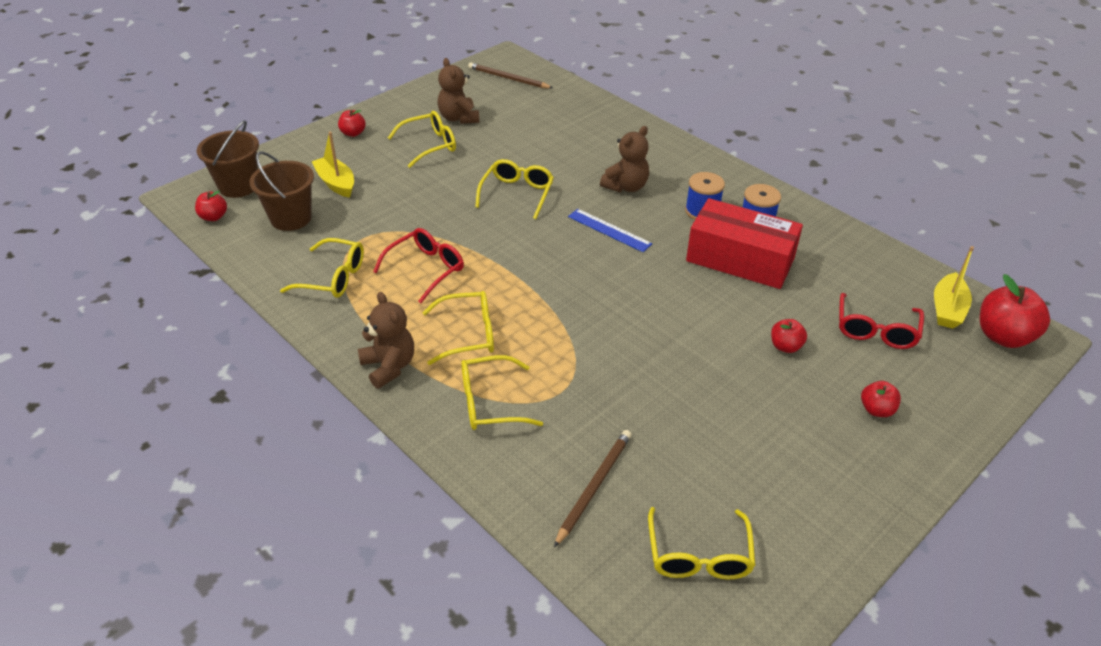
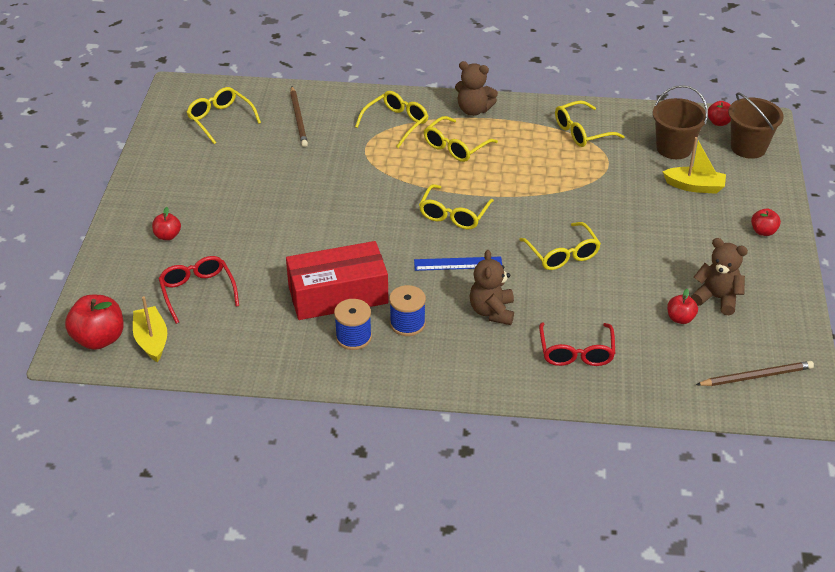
camera: 140 degrees right, 0 degrees up
(426, 269) = (537, 167): red glasses -> red glasses (576, 352)
(430, 145) = (691, 257): yellow glasses -> yellow glasses (453, 215)
(785, 346) = (253, 245): red apple -> red apple (680, 318)

